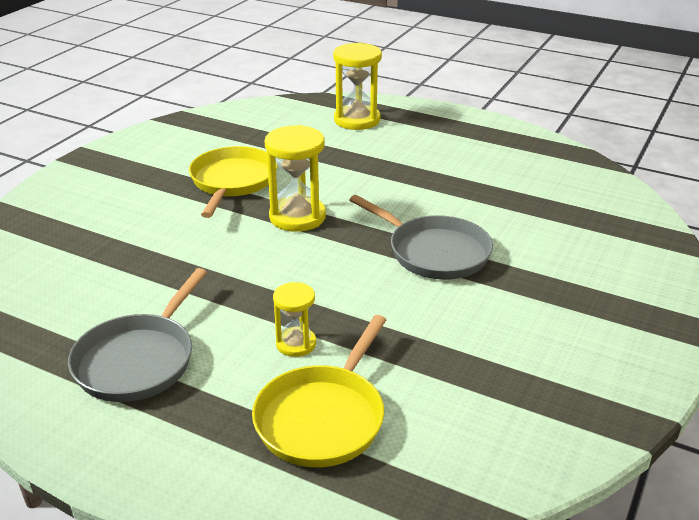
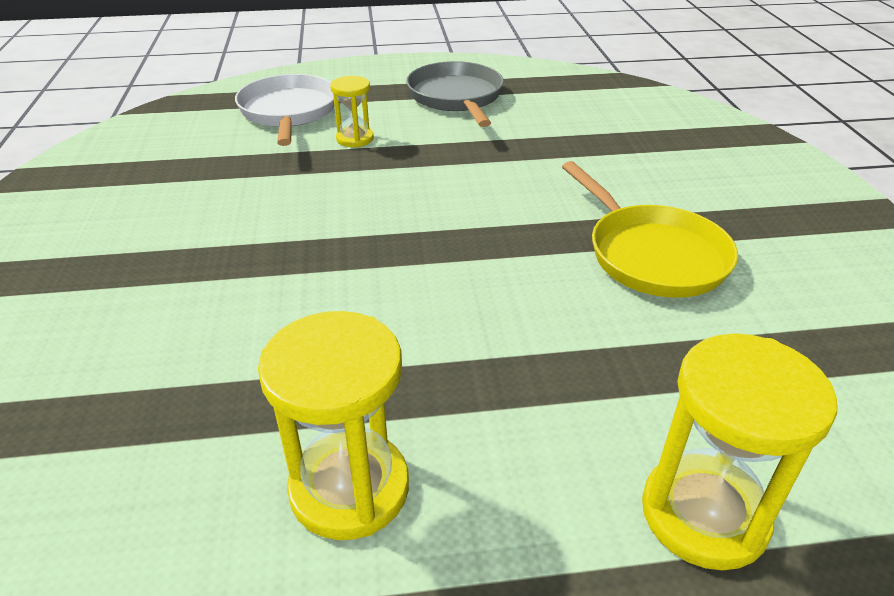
camera: 145 degrees right, 5 degrees up
(297, 217) = (502, 240): yellow hourglass -> yellow hourglass (349, 488)
(323, 417) = (289, 112): yellow pan -> white pan
(434, 252) = (292, 261): grey pan -> none

